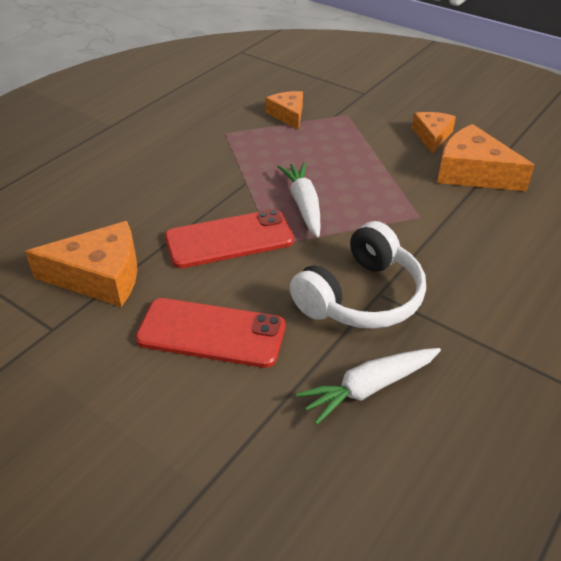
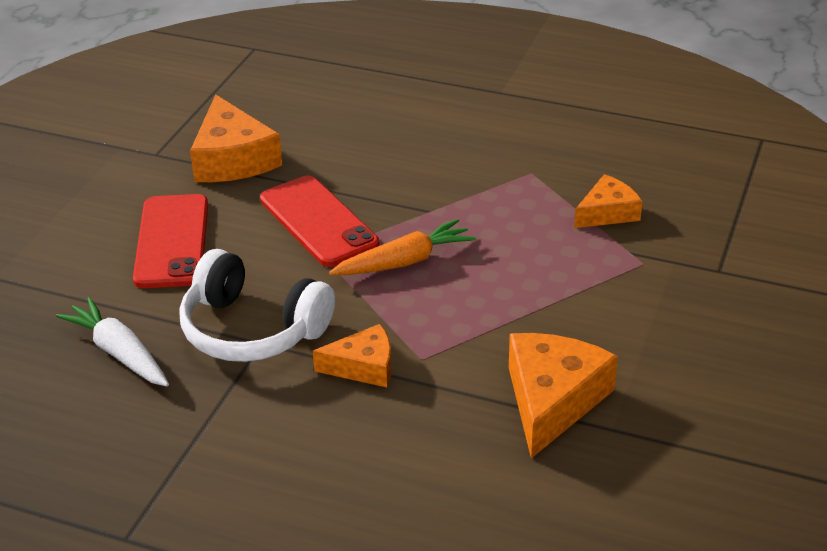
camera: 75 degrees right, 5 degrees down
(303, 205) = (404, 261): white carrot -> orange carrot
(432, 136) = (631, 351): orange cheese -> orange cheese (363, 367)

